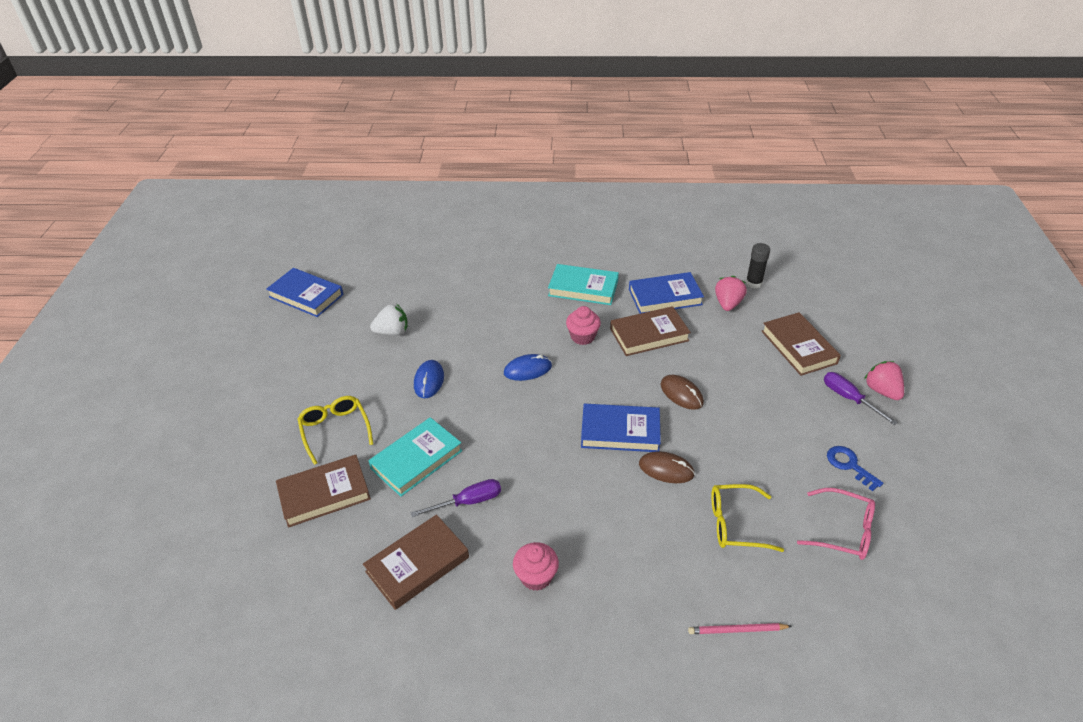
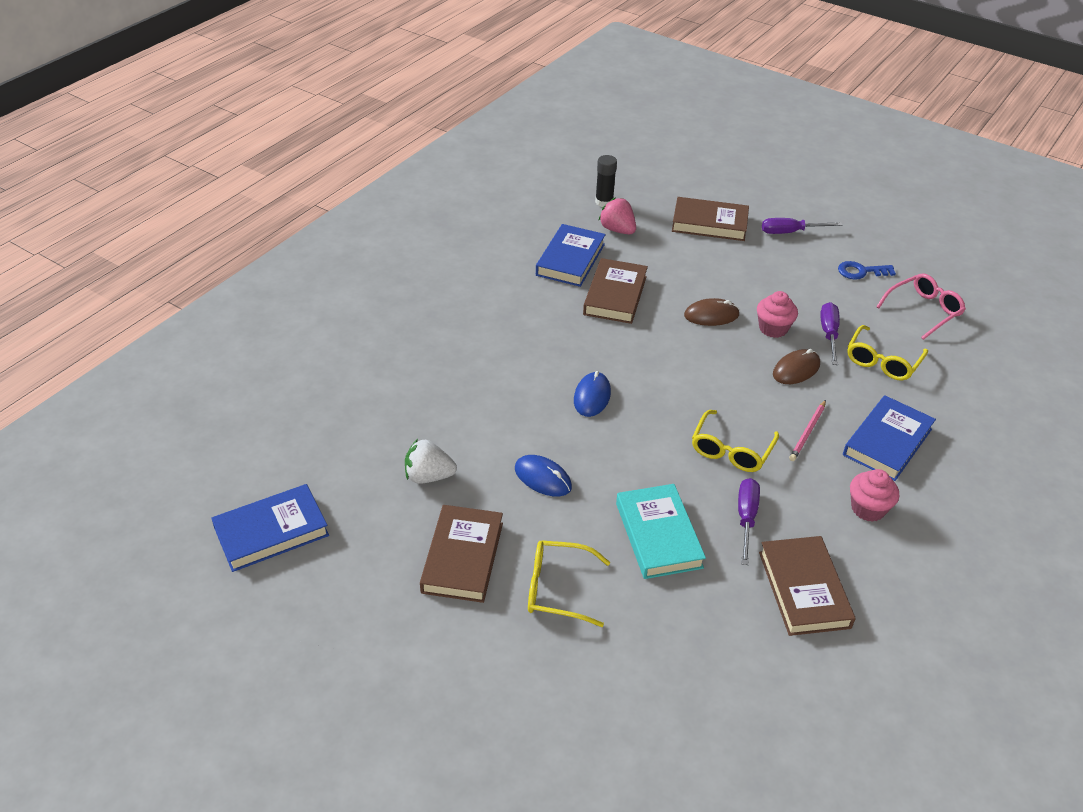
camera: 60 degrees left, 0 degrees up
(324, 494) = (654, 633): brown book -> brown book (463, 557)
(392, 332) = (428, 476): white strawberry -> white strawberry turned 105 degrees counterclockwise
(535, 465) = (731, 450): none -> yellow glasses
(582, 337) = (577, 337): pink cupcake -> pink cupcake (773, 328)
(583, 288) = (502, 303): turquoise book -> none
(620, 431) = (729, 375): blue book -> blue book (887, 442)
(734, 474) = (829, 334): none -> purple screwdriver
(737, 630) = (987, 414): pink pencil -> pink pencil (807, 432)
(882, 391) = (795, 212): pink strawberry -> none

